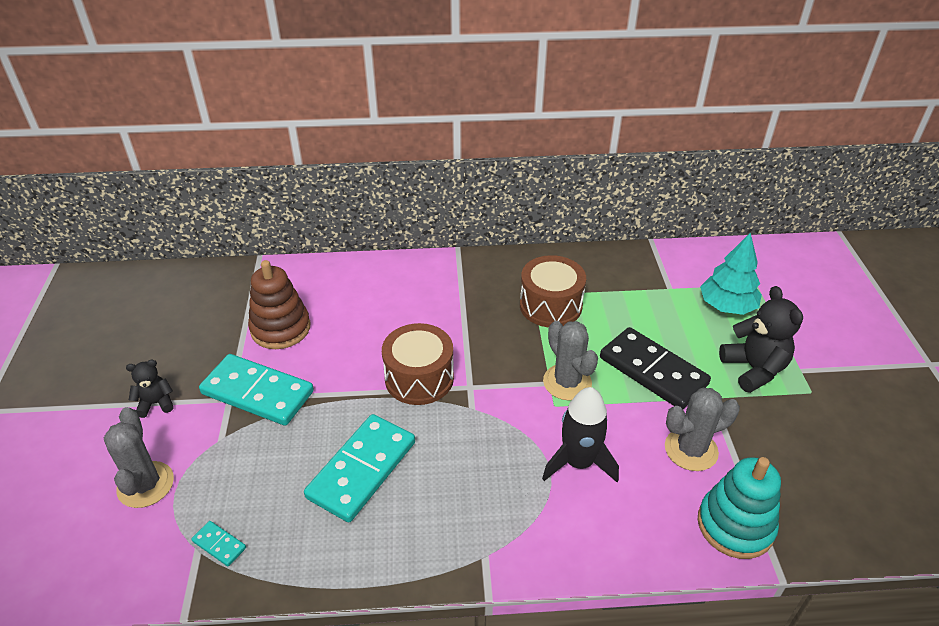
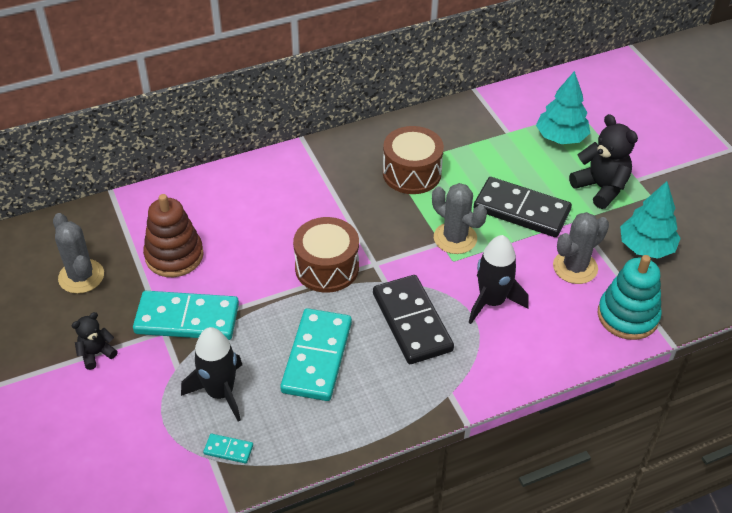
camera: 20 degrees left, 5 degrees up
(145, 485) = (132, 423): grey cactus -> grey cactus (81, 276)
(246, 479) = (220, 393): none -> black rocket
(480, 460) = (412, 322): none -> black domino
(786, 449) = (646, 247): none -> turquoise tree

